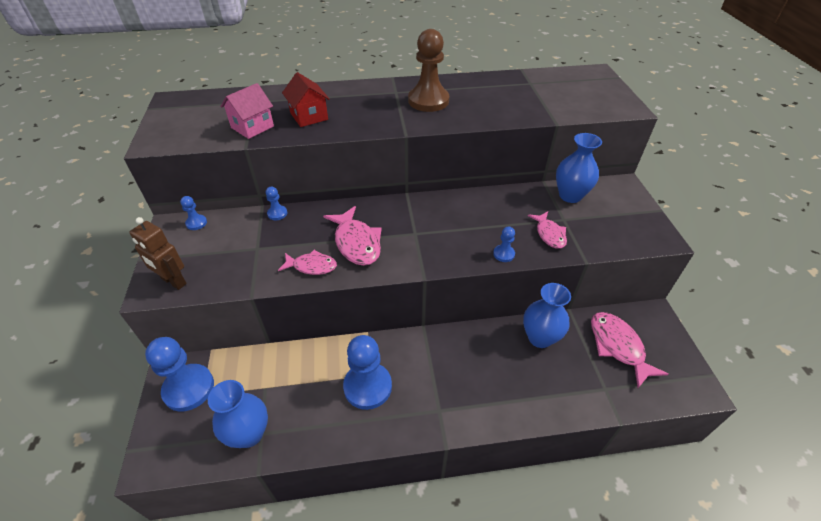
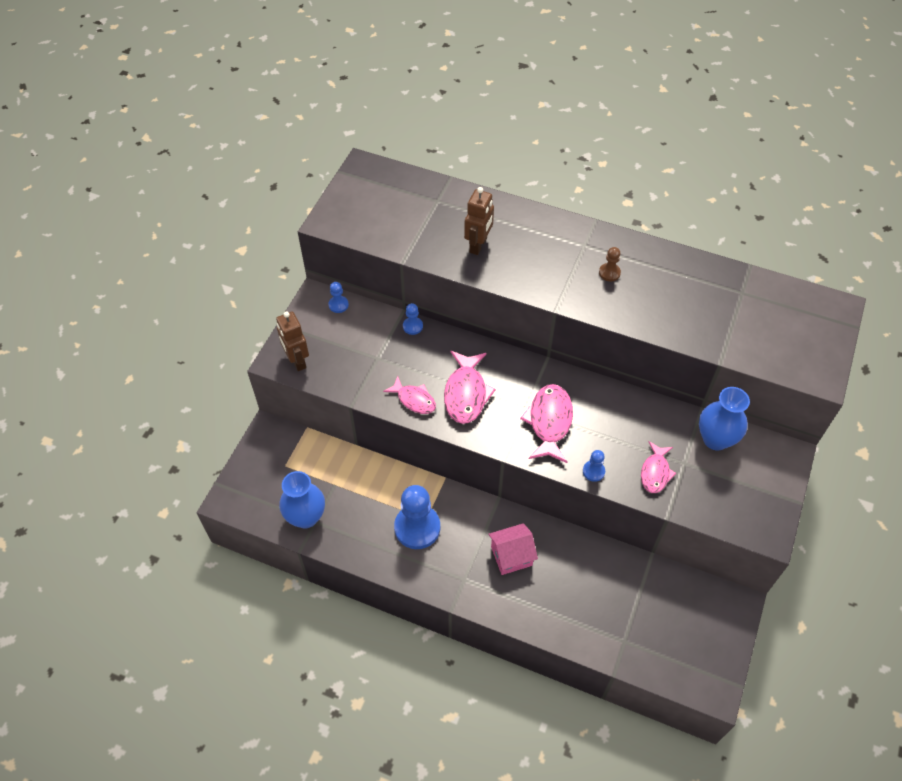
camera: 30 degrees right, 10 degrees up
(189, 388) = (276, 454): blue pawn -> none
(252, 127) = (419, 238): pink house -> pink house (511, 556)
(309, 116) = (478, 245): red house -> brown robot
(428, 101) = (609, 273): brown pawn -> brown pawn, size x0.46
(540, 338) = (600, 565): blue vase -> none
(618, 346) = (670, 612): pink fish -> pink fish (549, 422)

